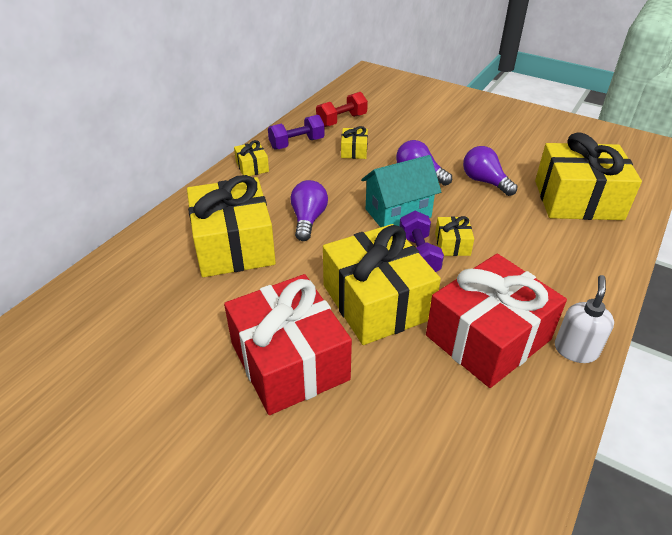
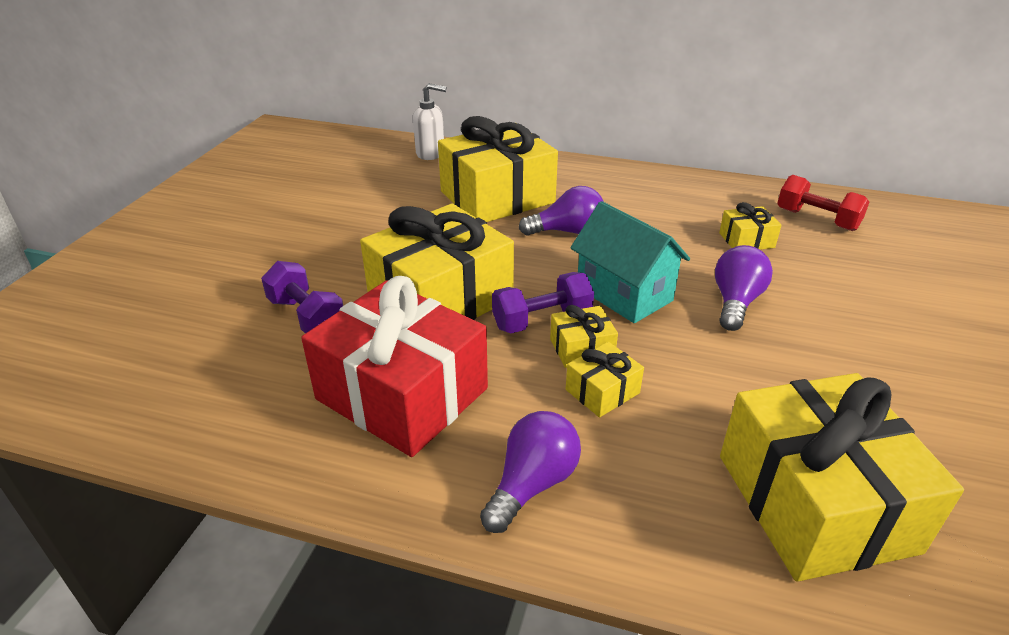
camera: 75 degrees right, 5 degrees down
(252, 167) = (645, 180): yellow gift -> yellow gift (602, 391)
(289, 361) = (339, 257): red gift -> none
(297, 143) = (722, 197): purple dumbbell -> purple dumbbell (307, 317)
(484, 181) = (774, 372): purple light bulb -> purple light bulb (532, 484)
(575, 350) = (397, 486): white soap dispenser -> white soap dispenser (431, 153)

